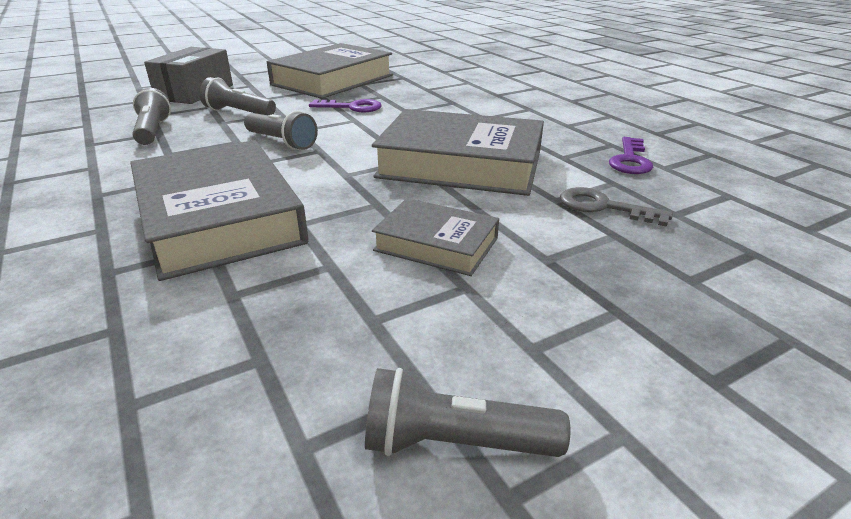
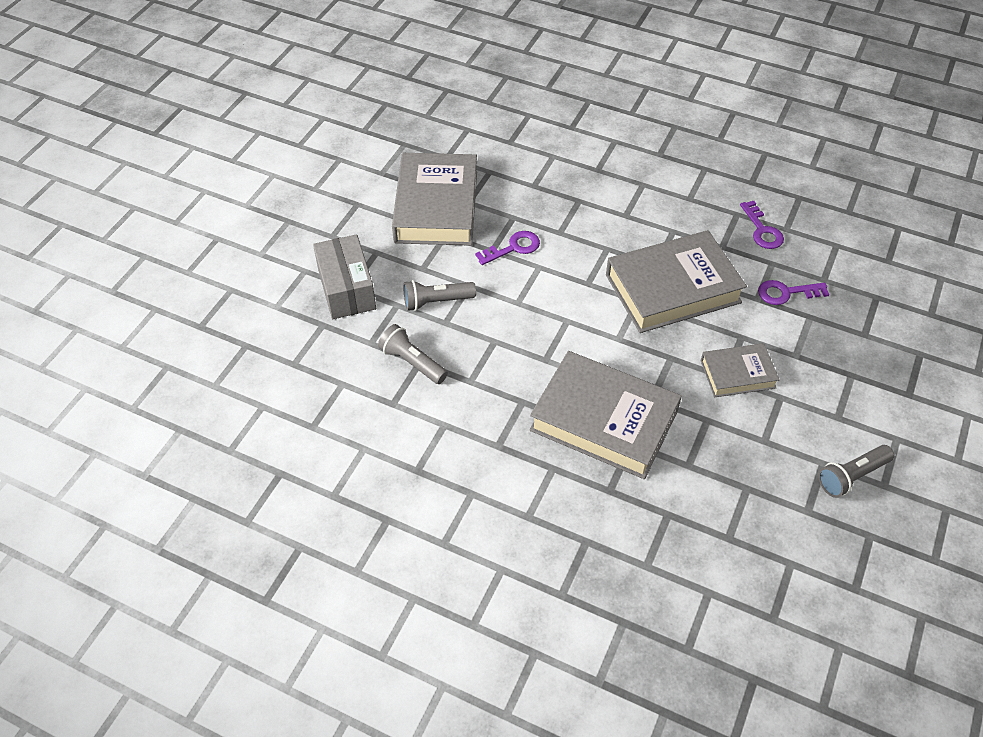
camera: 35 degrees left, 20 degrees up
(282, 142) = (529, 324): grey flashlight -> none
(603, 207) = (786, 293): grey key -> purple key

